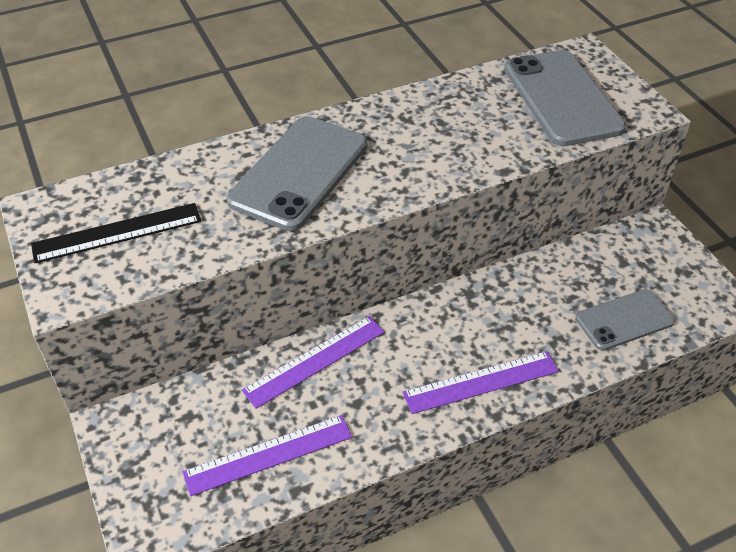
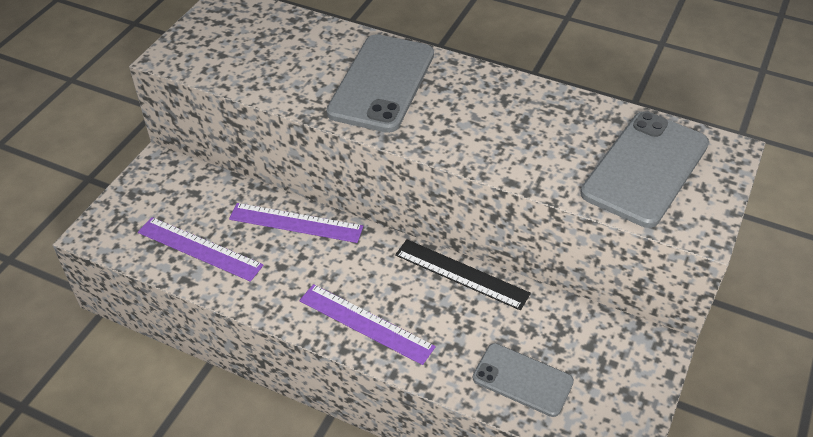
camera: 50 degrees right, 0 degrees up
(117, 232) = (239, 43): black ruler -> black ruler (461, 274)
(299, 173) = (382, 83): grey phone -> grey phone turned 60 degrees counterclockwise

